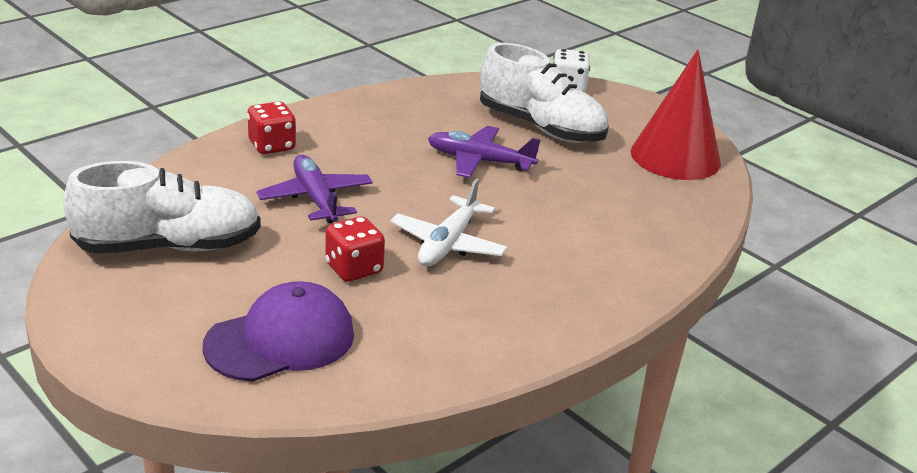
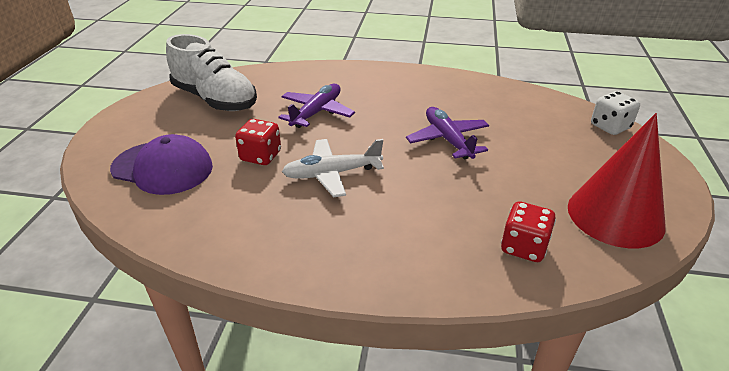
camera: 55 degrees right, 5 degrees up
(272, 146) = (350, 78): red dice -> red dice (523, 247)
(541, 127) = (534, 141): white shoe -> none

